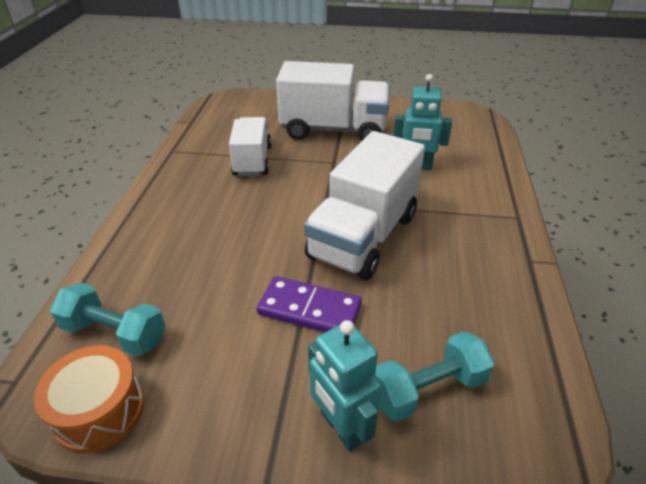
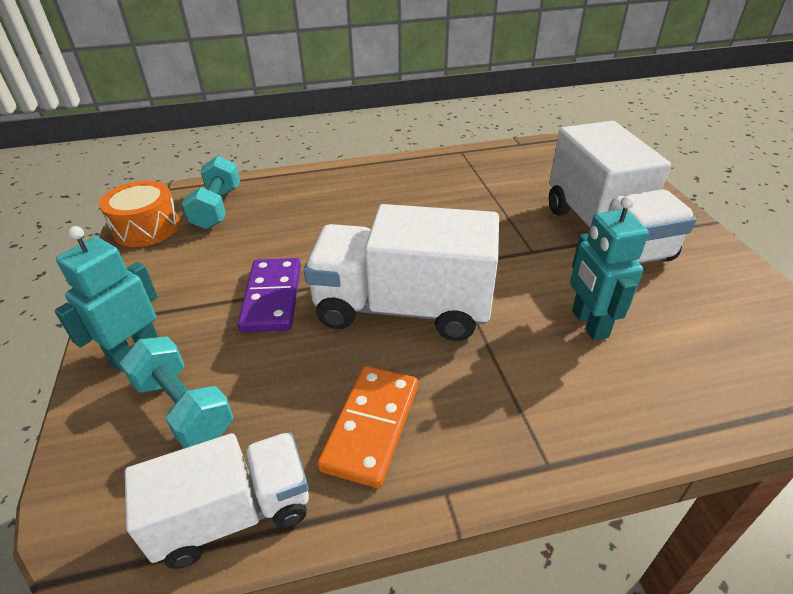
camera: 70 degrees right, 0 degrees up
(252, 161) = (484, 197): white truck -> white truck (234, 514)
(475, 279) = (371, 426): none -> orange domino

